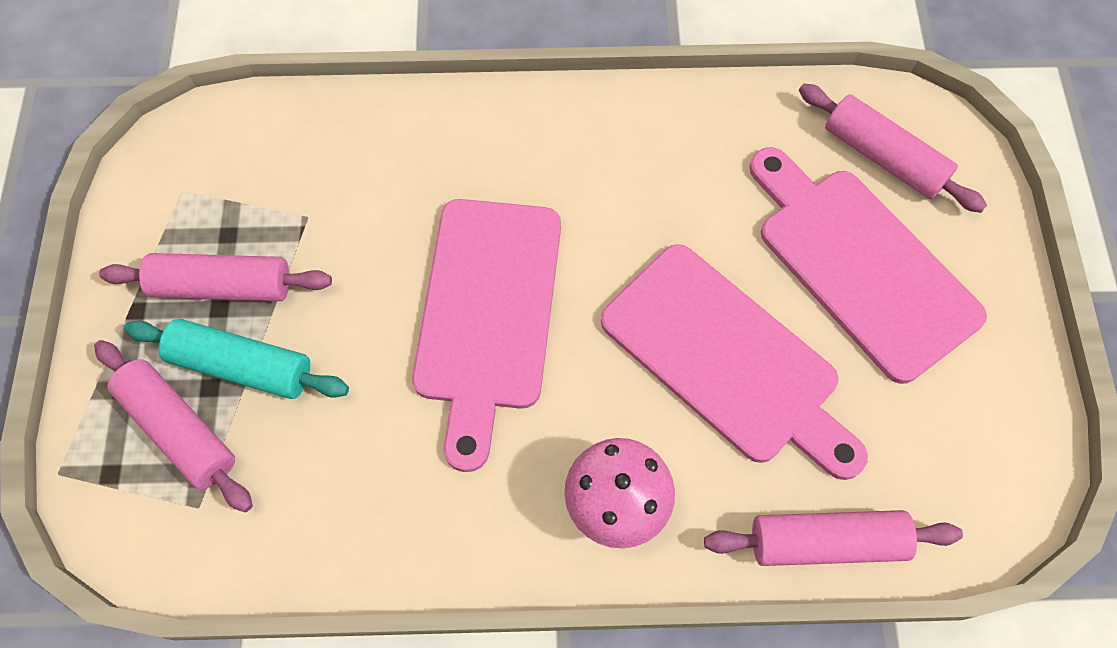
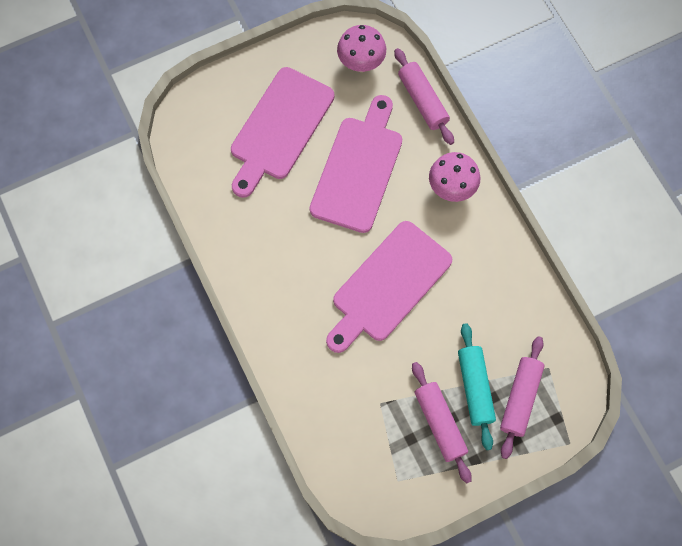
camera: 115 degrees left, 5 degrees up
(488, 313) = (388, 285): pink cutting board -> pink cutting board turned 150 degrees clockwise
(883, 157) = (211, 136): pink rolling pin -> none
(952, 461) = (361, 63): none -> pink mushroom

